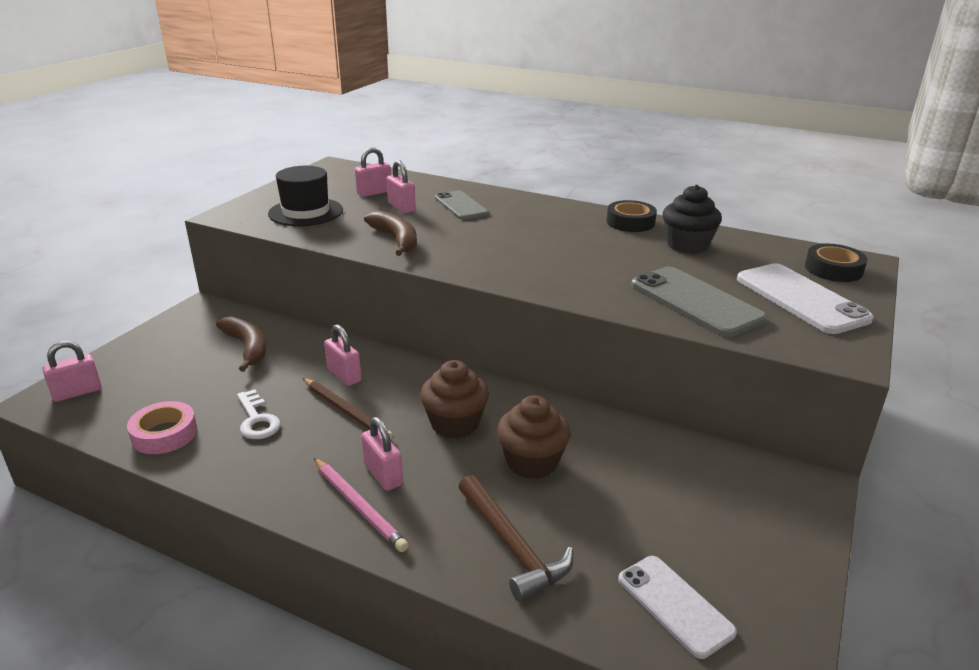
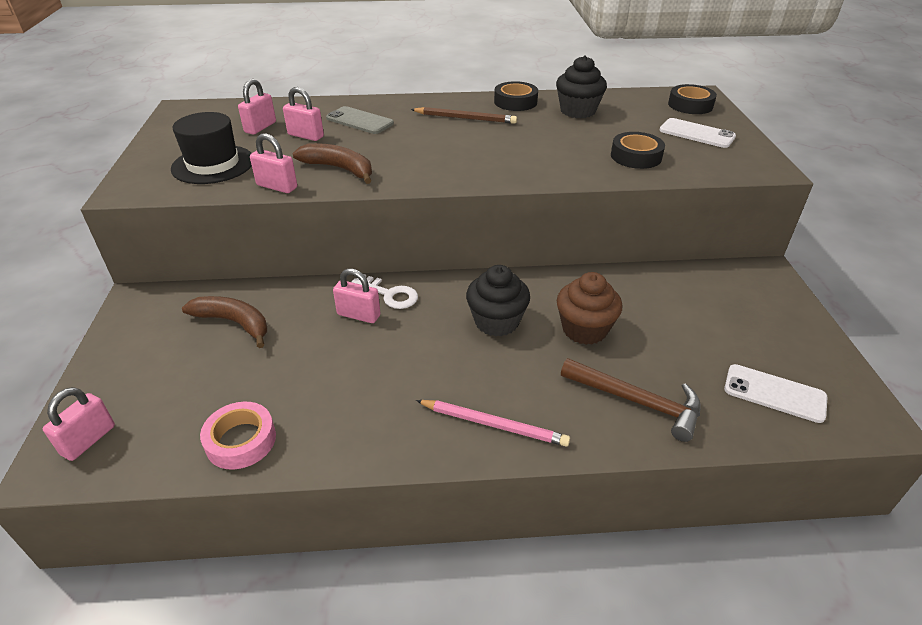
camera: 30 degrees left, 10 degrees up
(257, 420) = (321, 388): white key -> white key (389, 294)
(346, 411) = (396, 347): brown pencil -> brown pencil (465, 118)
(383, 475) = (485, 389): pink padlock -> pink padlock (277, 186)
(455, 424) = (496, 321): brown cupcake -> black cupcake
(695, 302) = (636, 156): grey phone -> black tape
(801, 299) = (696, 134): white phone -> white phone, size x0.66

